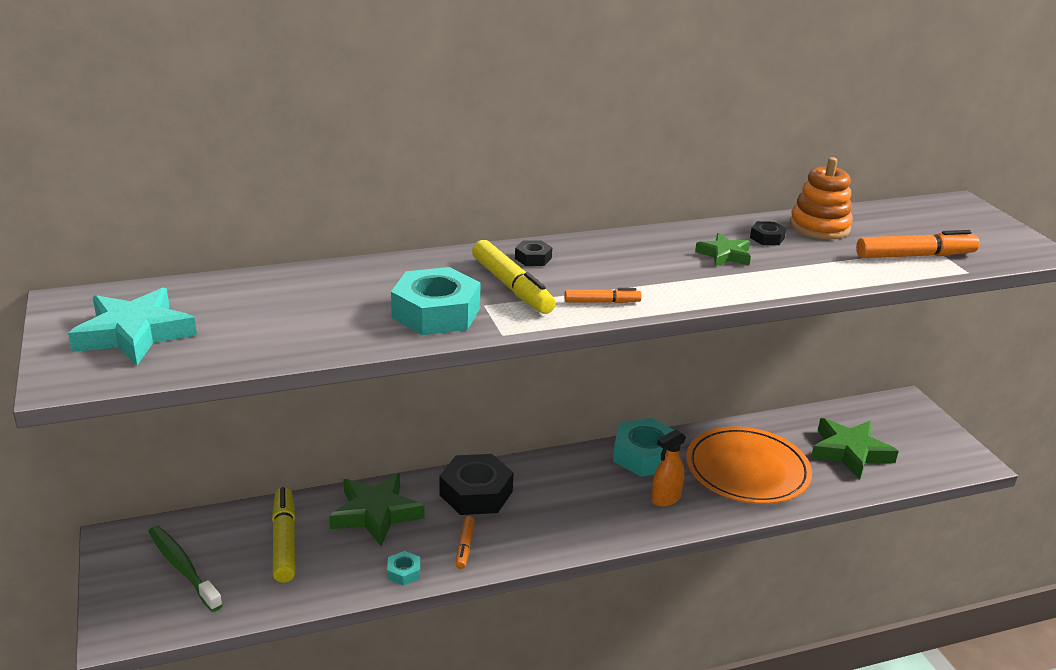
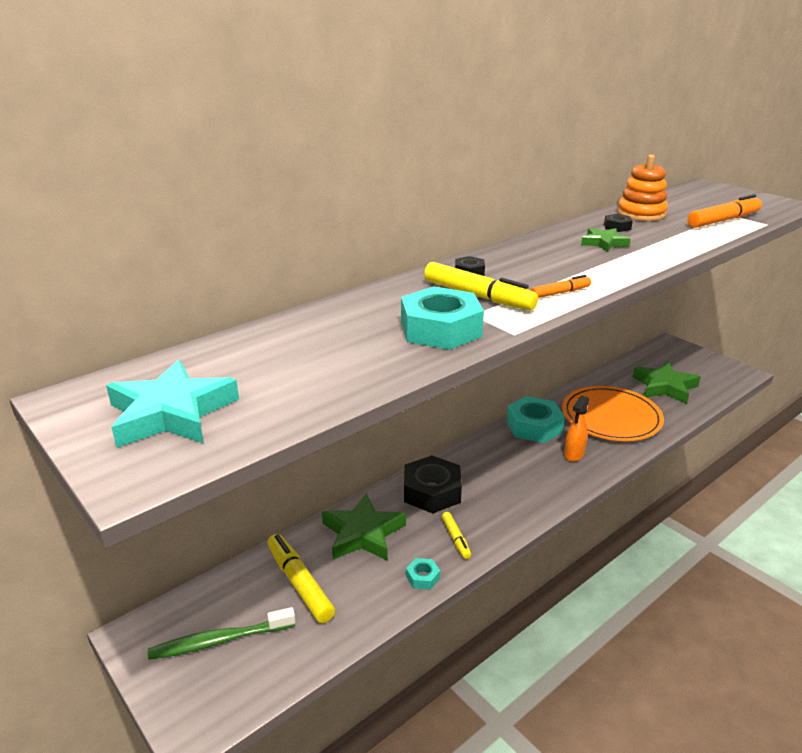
camera: 20 degrees left, 0 degrees up
(183, 568) = (220, 640): green toothbrush -> green toothbrush turned 45 degrees counterclockwise
(465, 546) = (456, 539): orange marker -> yellow marker

